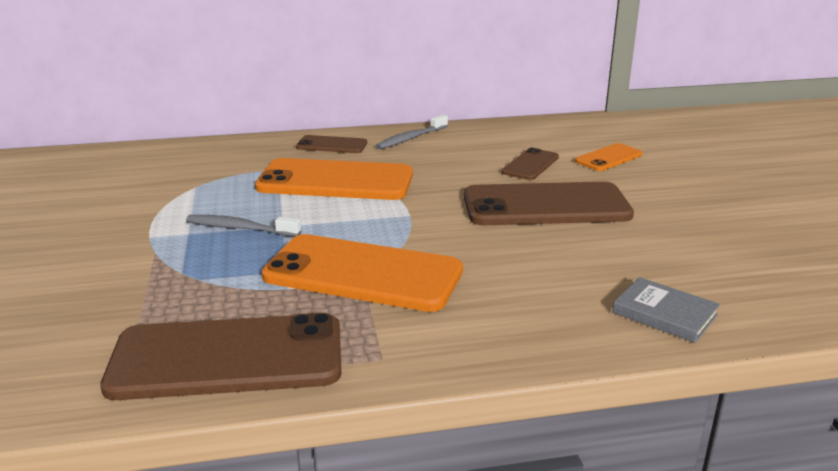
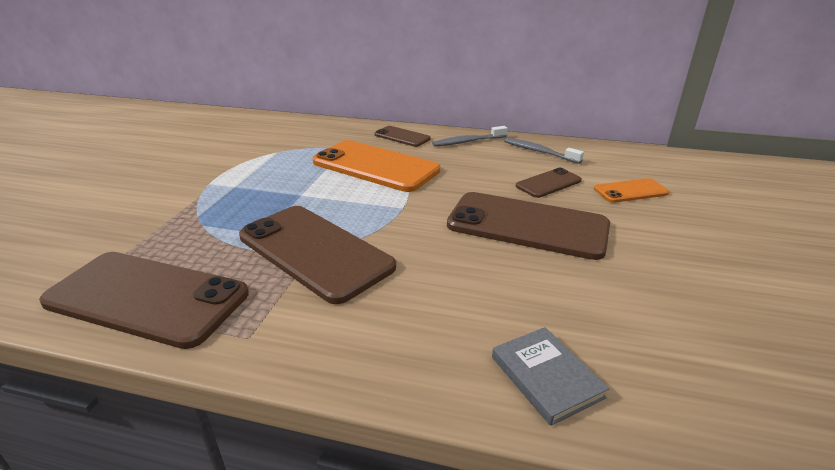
camera: 25 degrees right, 5 degrees up
(240, 228) = (271, 190): grey toothbrush -> grey toothbrush (539, 152)
(363, 274) = (314, 251): orange phone -> brown phone

